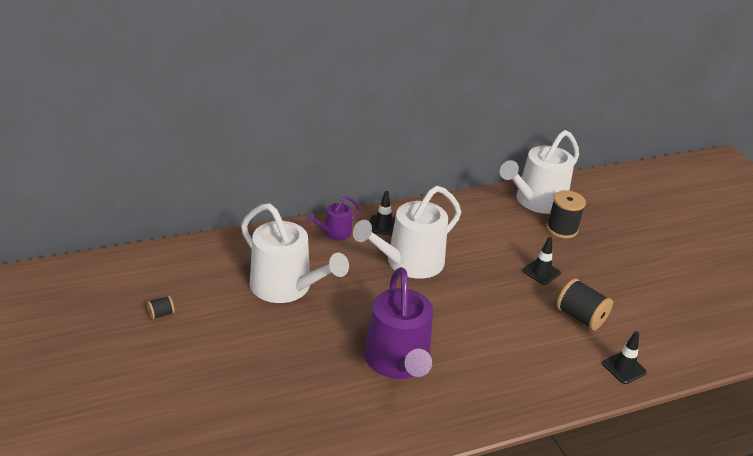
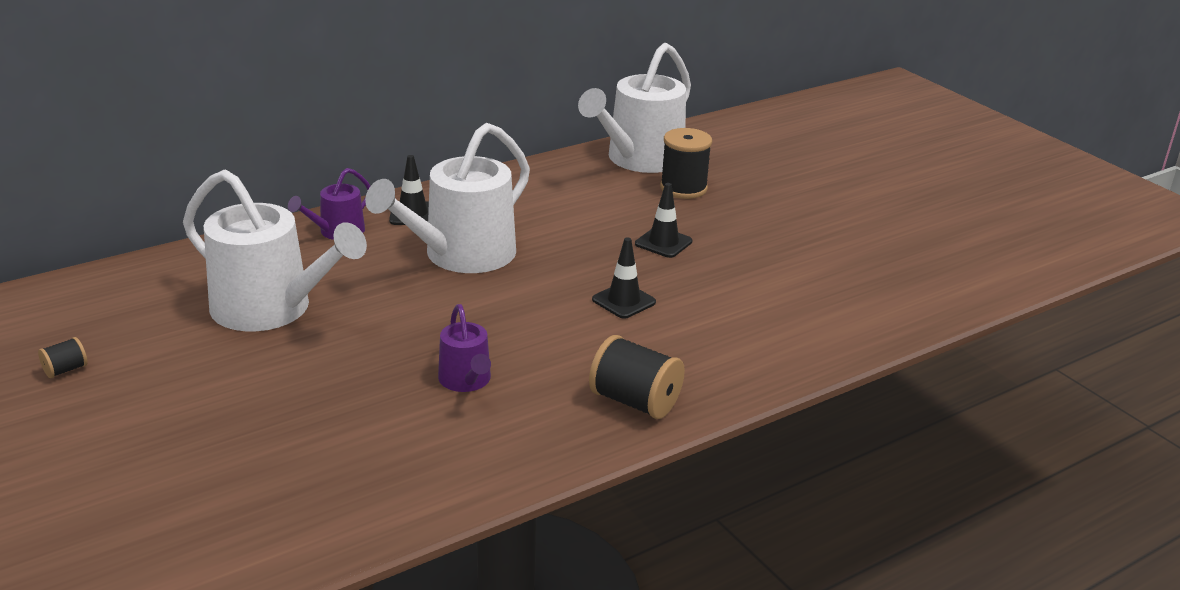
camera: 10 degrees left, 5 degrees down
(398, 362) = (466, 381): purple watering can -> purple watering can, size x0.50
(580, 317) = (732, 290): black spool -> black spool (635, 402)
(624, 368) = (807, 343): black traffic cone -> black traffic cone (623, 301)

